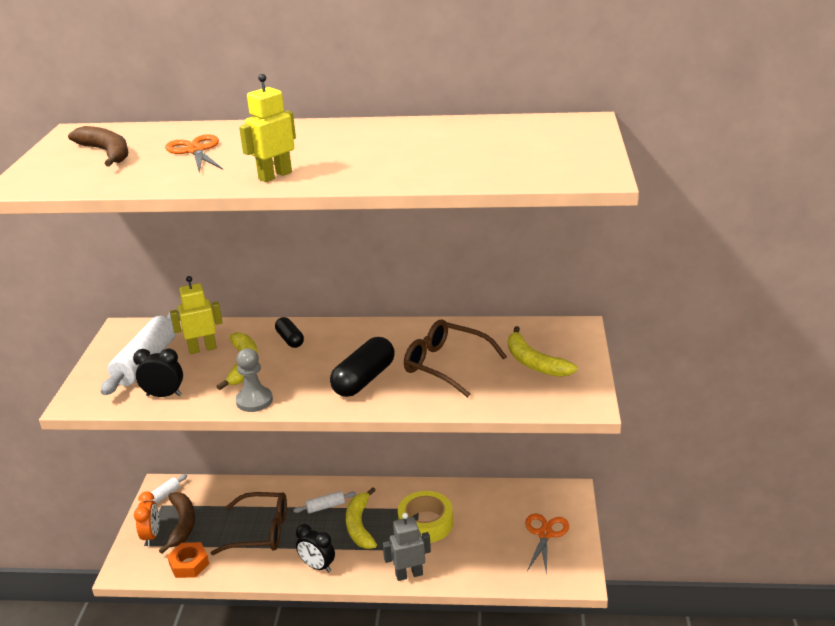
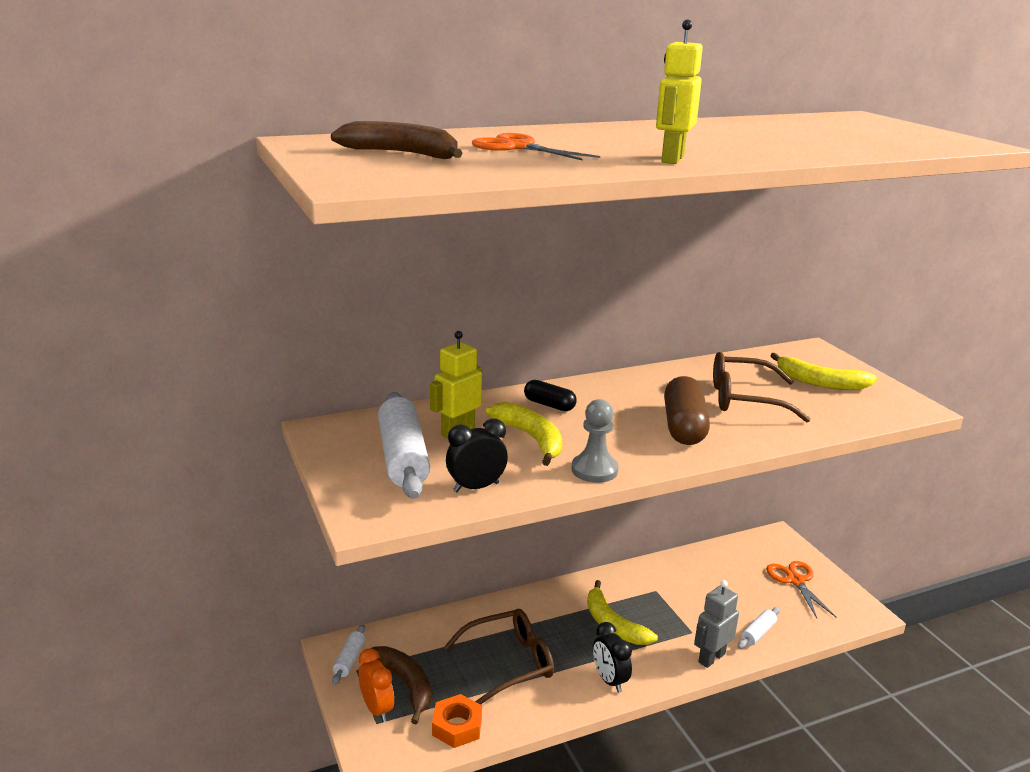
camera: 30 degrees left, 5 degrees down
(317, 566) = (609, 680): black clock -> black clock turned 60 degrees clockwise
(325, 507) = (557, 616): white rolling pin -> white rolling pin (757, 633)
(364, 379) = (683, 427): black capsule -> brown capsule
(425, 523) = (677, 603): yellow tape -> none

